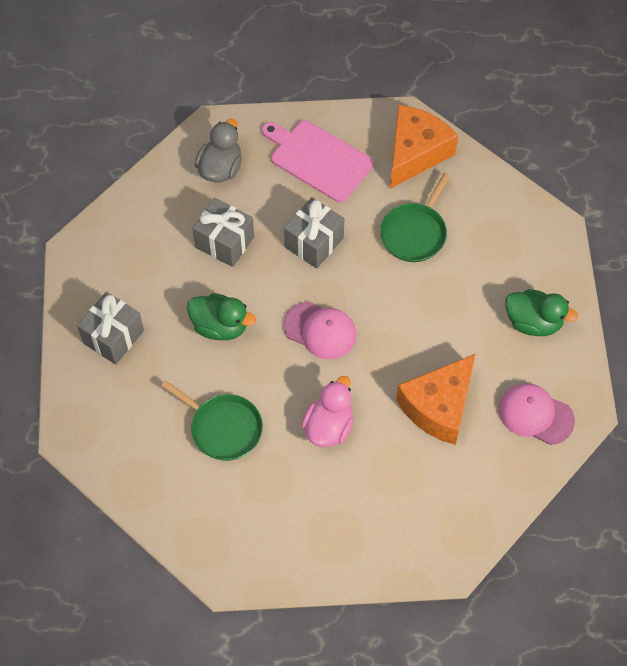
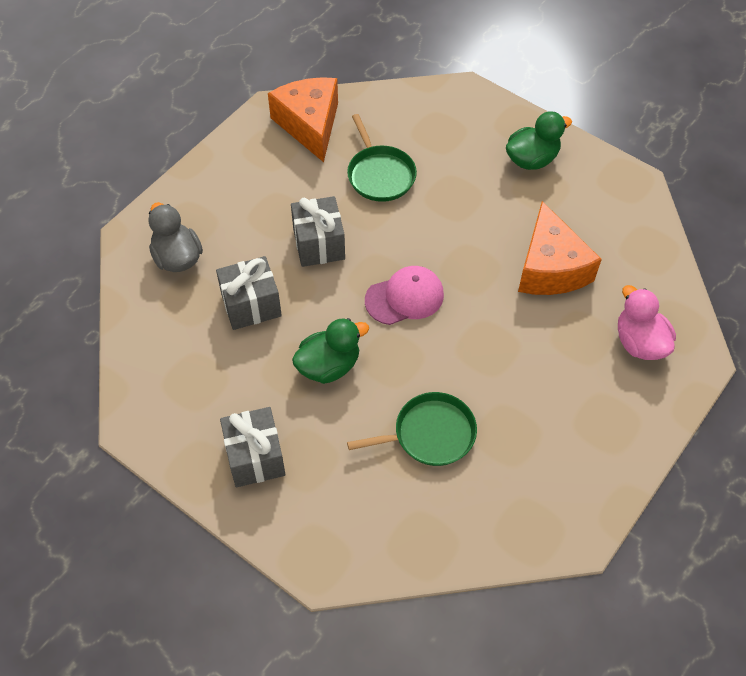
camera: 50 degrees left, 5 degrees down
(318, 159) = (245, 187): pink cutting board -> none
(329, 426) = (500, 355): pink duck -> pink duck (639, 342)
(535, 414) = (612, 213): pink cap -> none

